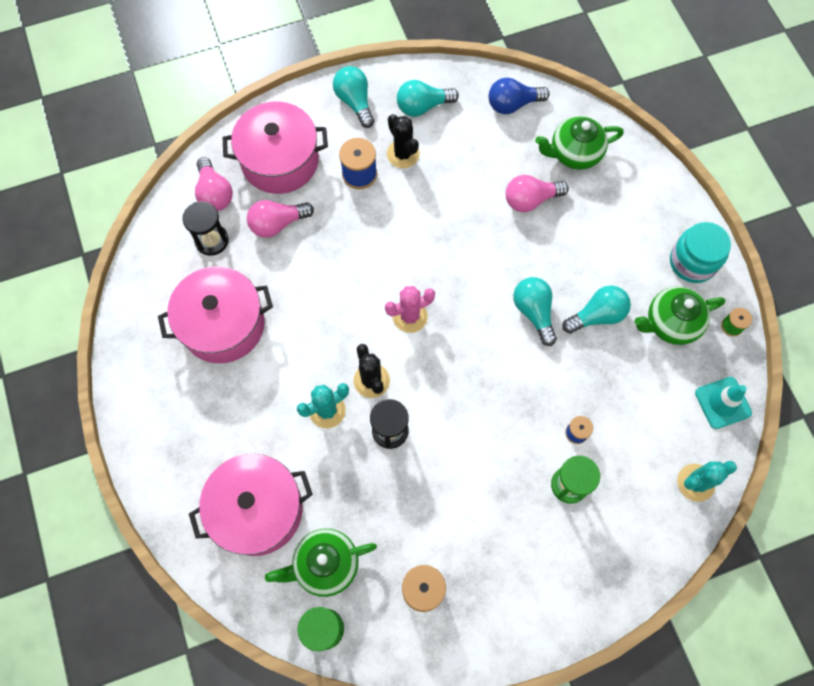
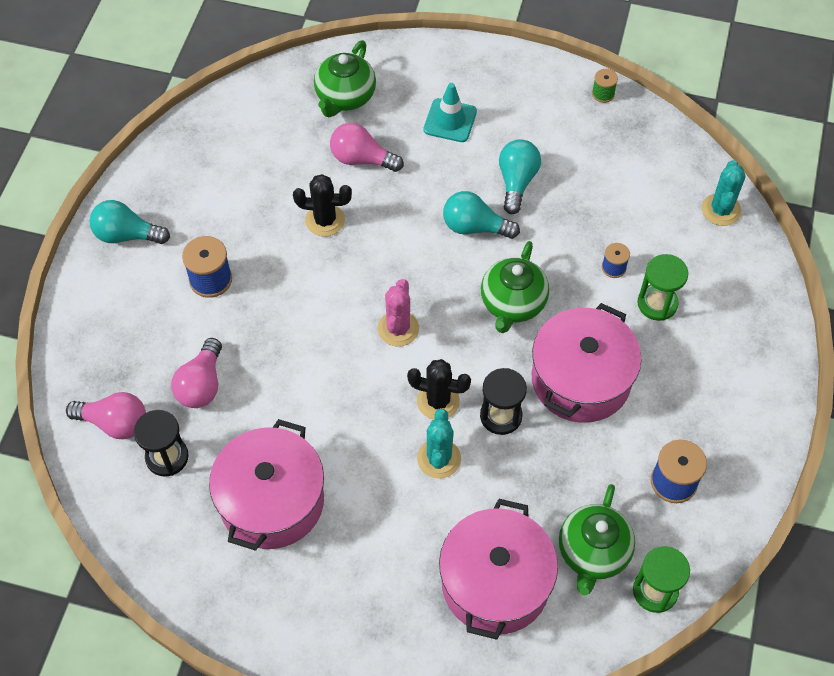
camera: 55 degrees left, 10 degrees down
(280, 161) = (132, 340): pink pot -> pink pot (581, 379)
(403, 154) = (222, 230): black cactus -> black cactus (325, 220)
(423, 106) = (186, 182): turquoise light bulb -> none
(513, 104) = (252, 110): blue light bulb -> none
(530, 200) = (362, 159): pink light bulb -> pink light bulb turned 90 degrees clockwise
(670, 323) = (566, 134): green teapot -> green teapot (512, 303)
(692, 262) = (523, 82): turquoise jar -> none
(722, 403) = (665, 145): turquoise traffic cone -> turquoise traffic cone (450, 120)

